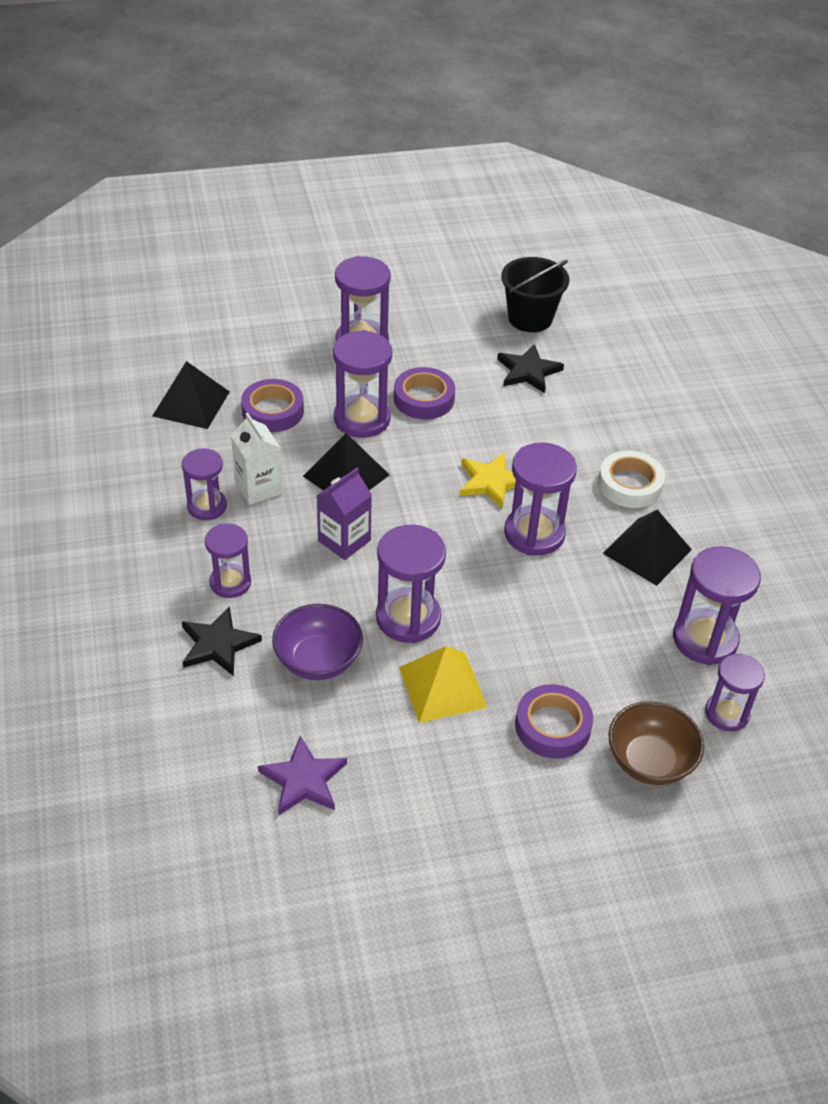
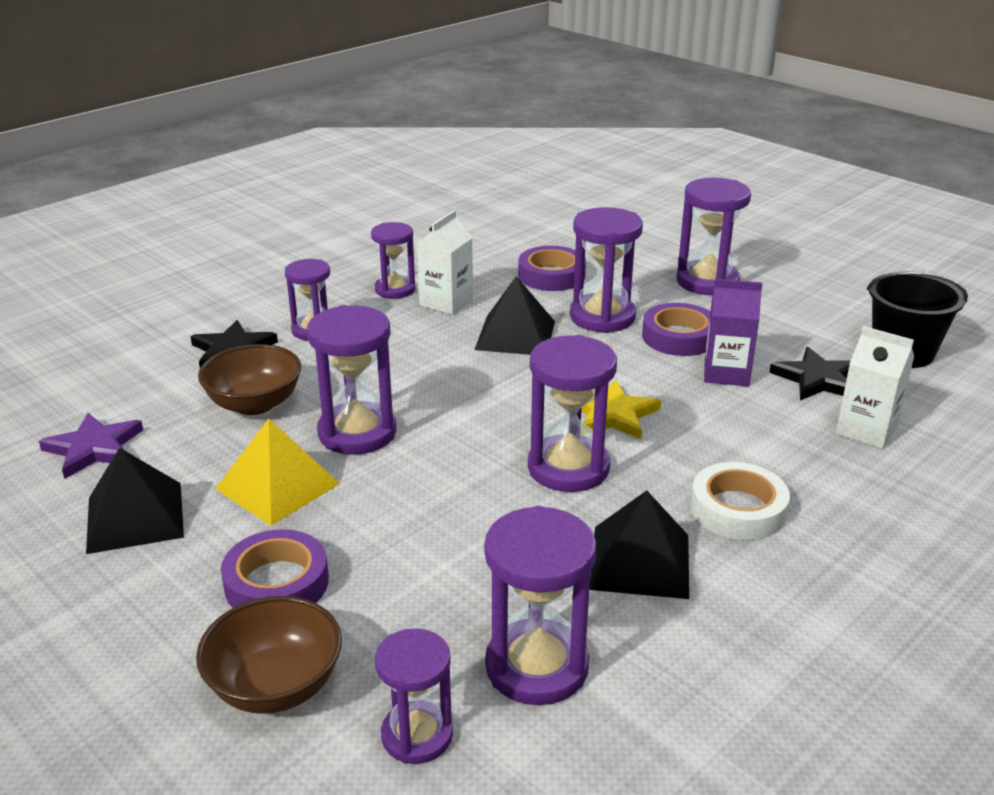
camera: 60 degrees right, 15 degrees down
(191, 403) = (510, 242): black pyramid -> black pyramid (135, 517)
(318, 660) = (254, 404): purple bowl -> brown bowl
(344, 541) = (426, 364): purple carton -> purple carton (726, 373)
(596, 387) = (866, 430): none -> white carton

